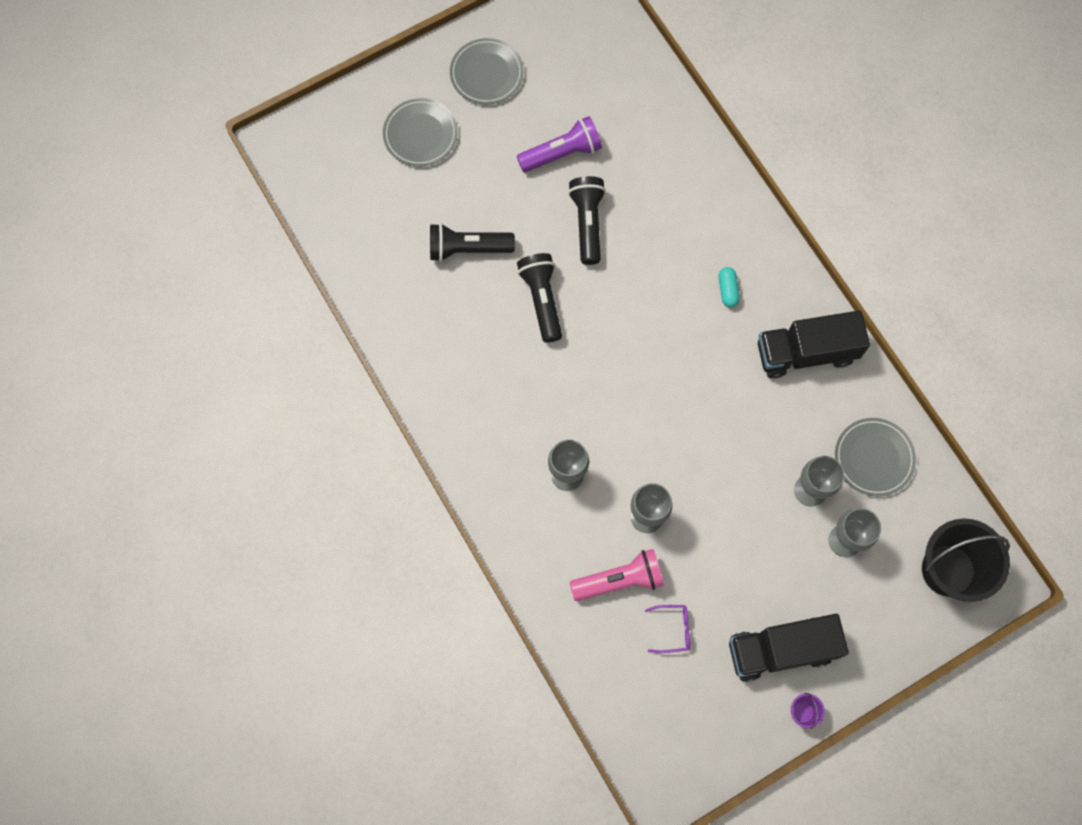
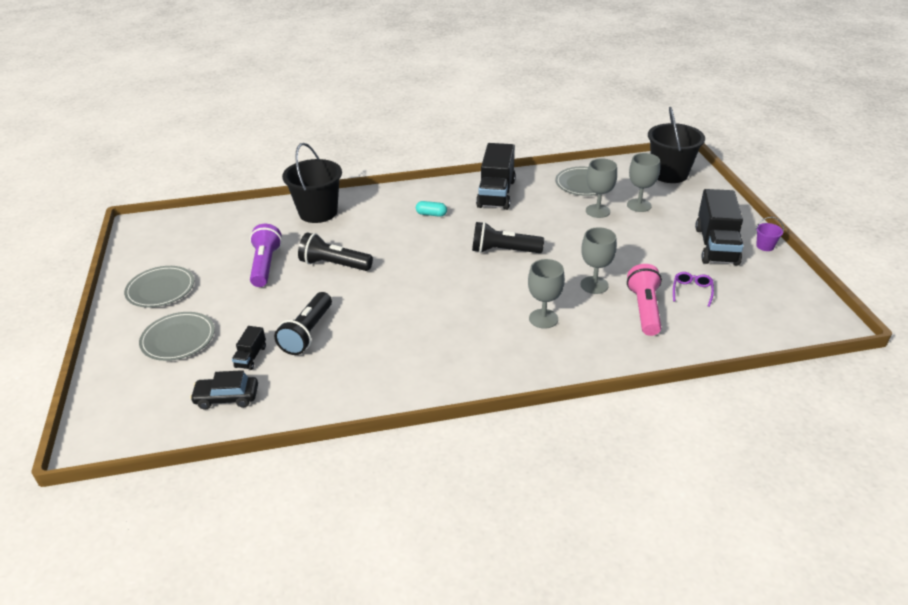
camera: 70 degrees left, 35 degrees down
(359, 220) = (227, 397): none -> black car
(417, 213) = (251, 357): none -> black truck
(542, 300) = (382, 301): black flashlight -> black flashlight (503, 251)
(683, 159) = (318, 212): none -> black bucket

